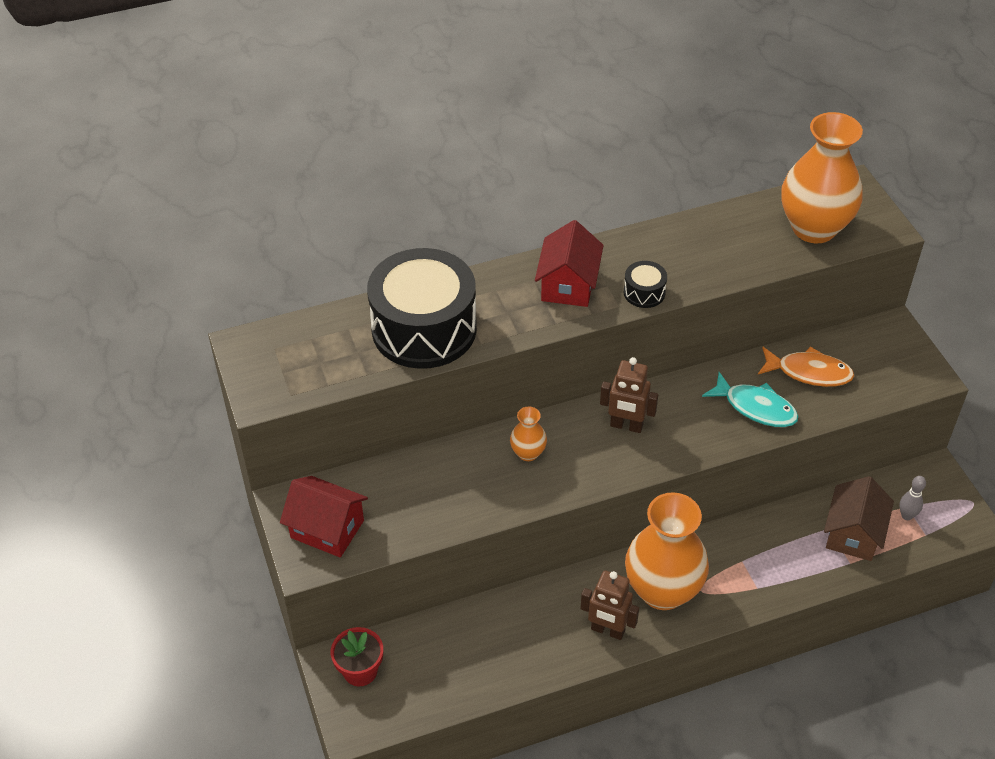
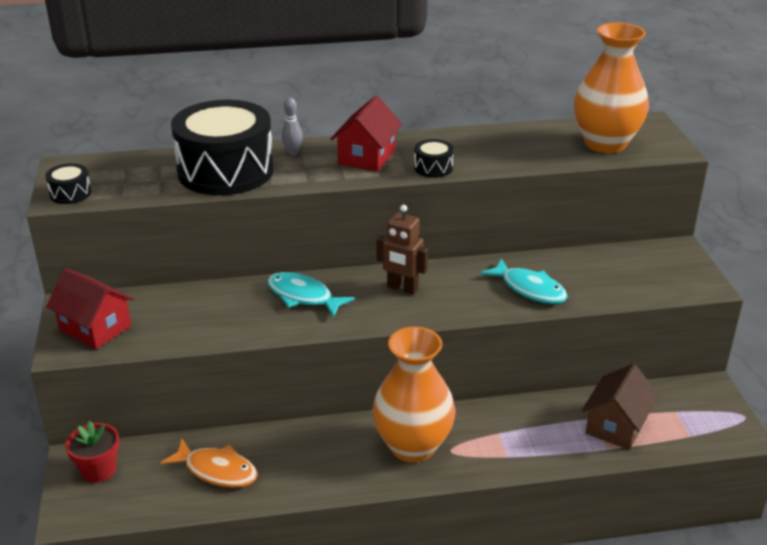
camera: 10 degrees right, 15 degrees down
(269, 388) = (70, 193): none -> black drum
(528, 453) = (303, 296): orange vase -> turquoise fish
(607, 630) = (347, 471): brown robot -> none
(809, 372) = (588, 270): orange fish -> orange fish (216, 470)
(907, 515) = (674, 418): grey bowling pin -> grey bowling pin (293, 153)

